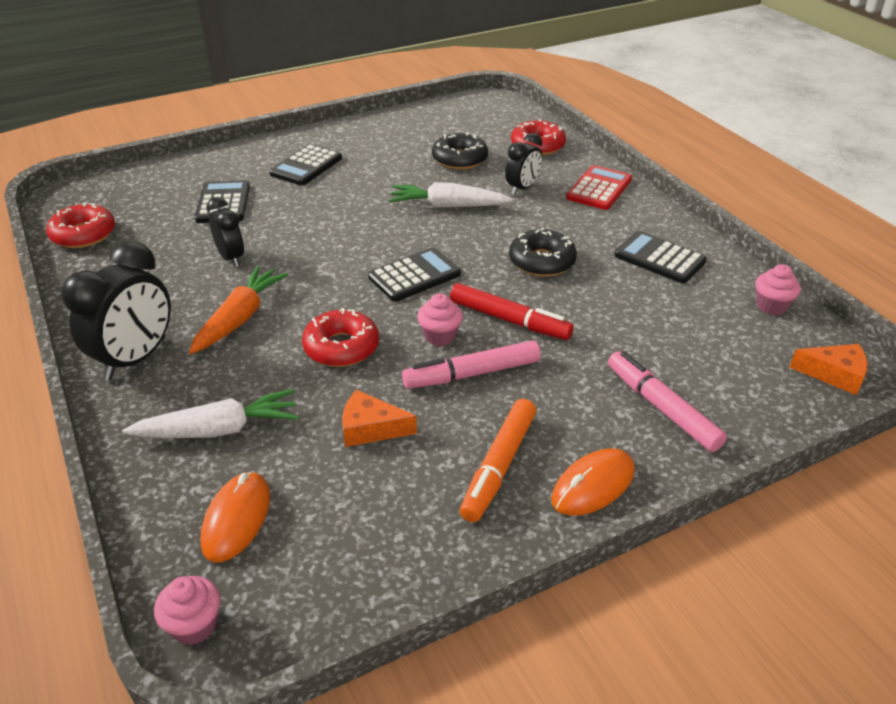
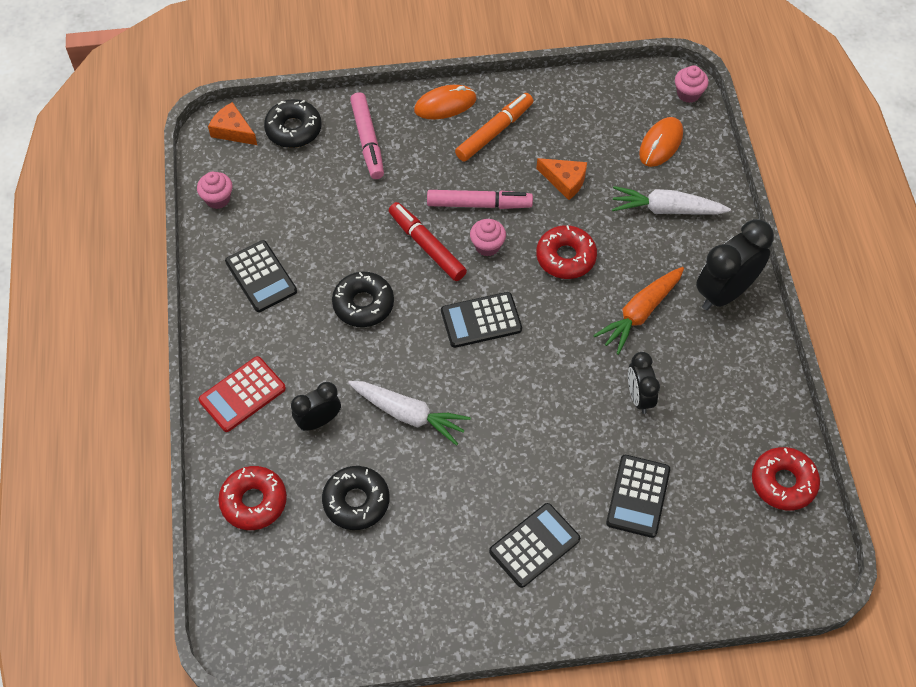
camera: 160 degrees left, 20 degrees up
(765, 396) = (293, 129): none -> black donut

